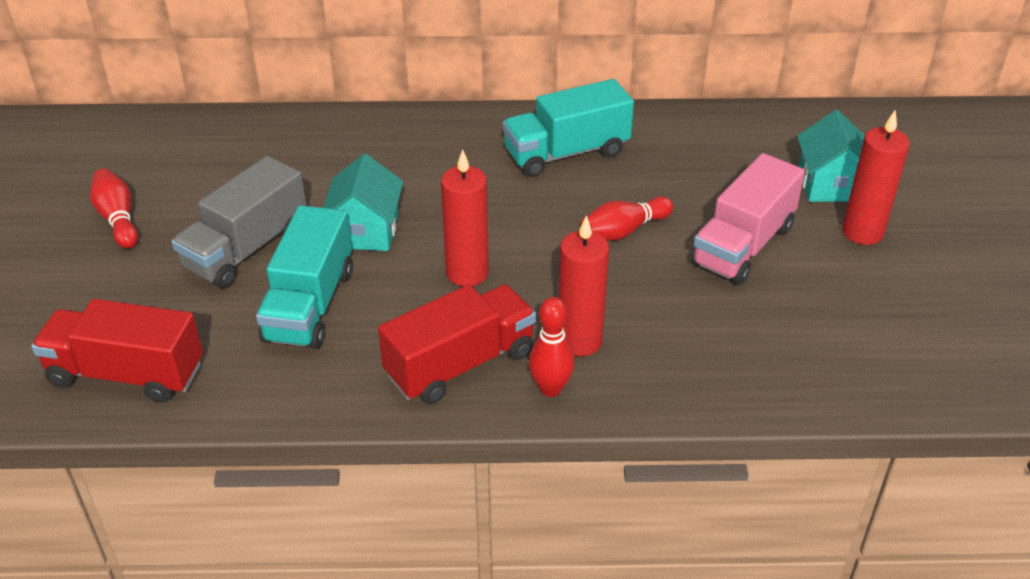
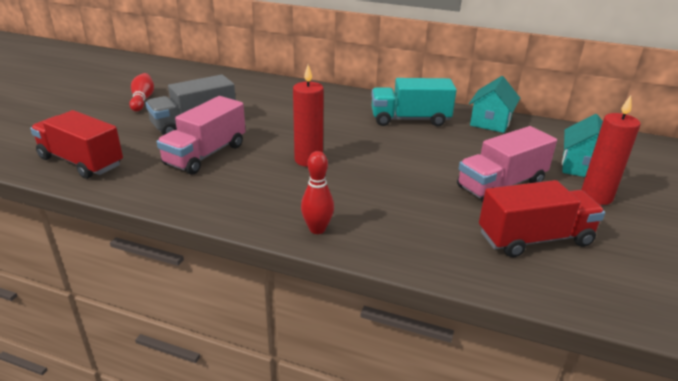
camera: 20 degrees right, 10 degrees down
(310, 305) = (205, 154): turquoise truck -> pink truck
(365, 231) = (265, 130): turquoise house -> turquoise house (490, 122)
(460, 364) = (269, 202): red truck -> red truck (534, 239)
(579, 341) = (355, 209): red candle -> none
(624, 231) = (422, 161): red bowling pin -> none

